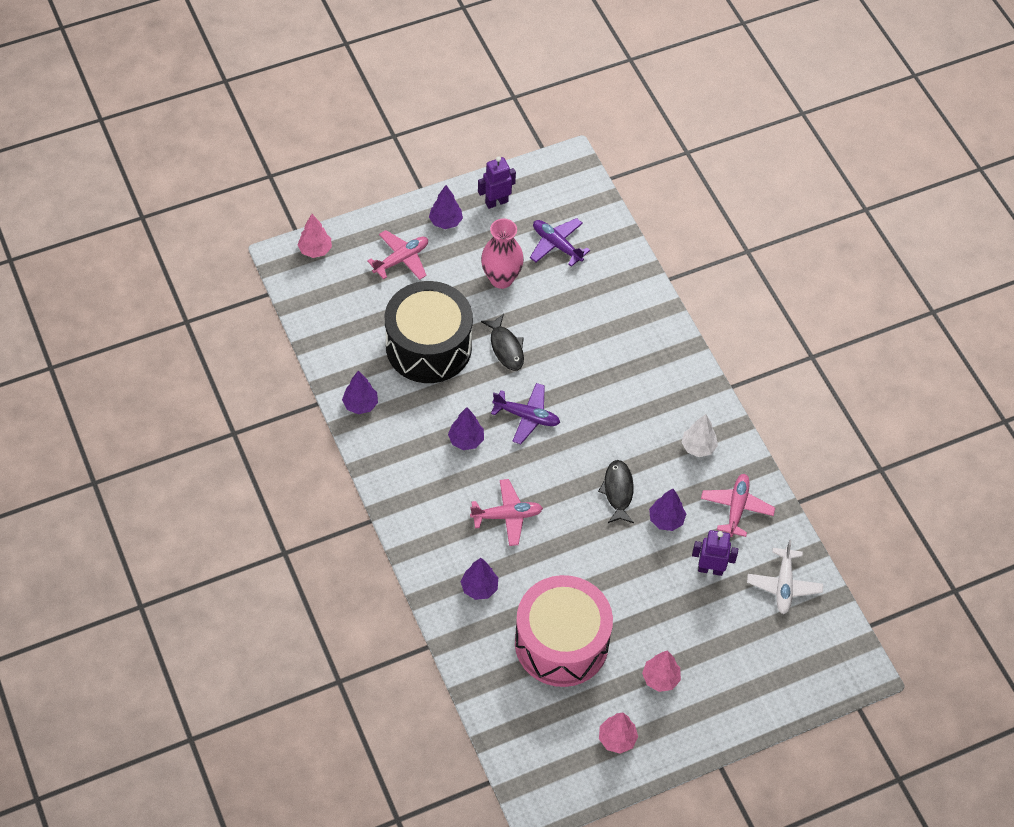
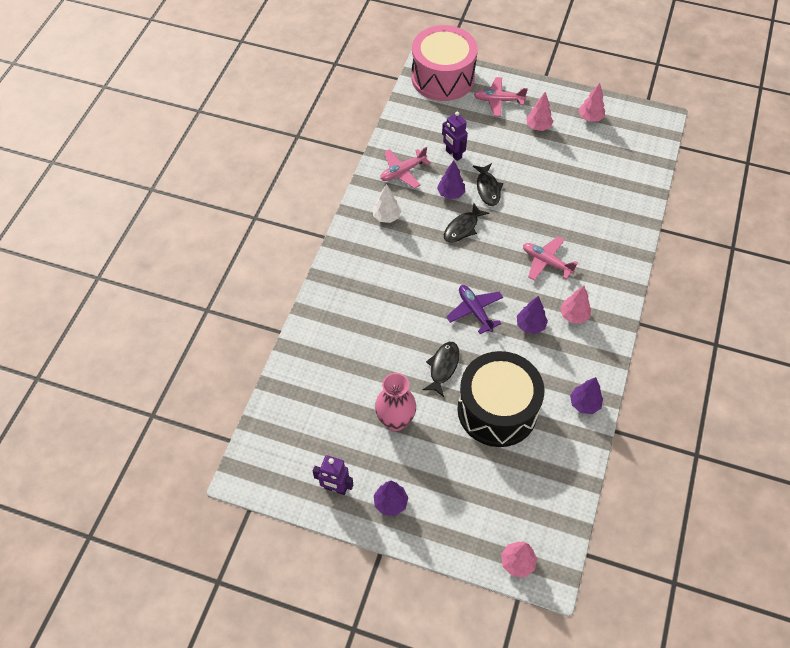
camera: 135 degrees left, 0 degrees up
(401, 259) = (455, 497): pink plane -> pink plane (498, 100)
(435, 480) = (574, 315): none -> pink tree
(479, 588) = (601, 236): purple tree -> none
(557, 245) = (328, 415): purple plane -> none
(561, 643) = (578, 177): pink drum -> pink drum (443, 77)
(637, 555) = (488, 188): none -> black fish
(784, 585) = (422, 121): white plane -> none

